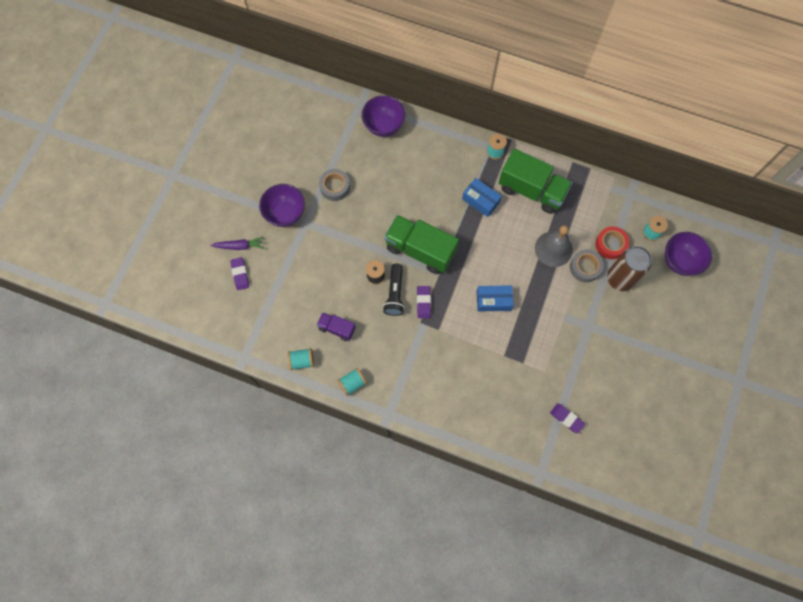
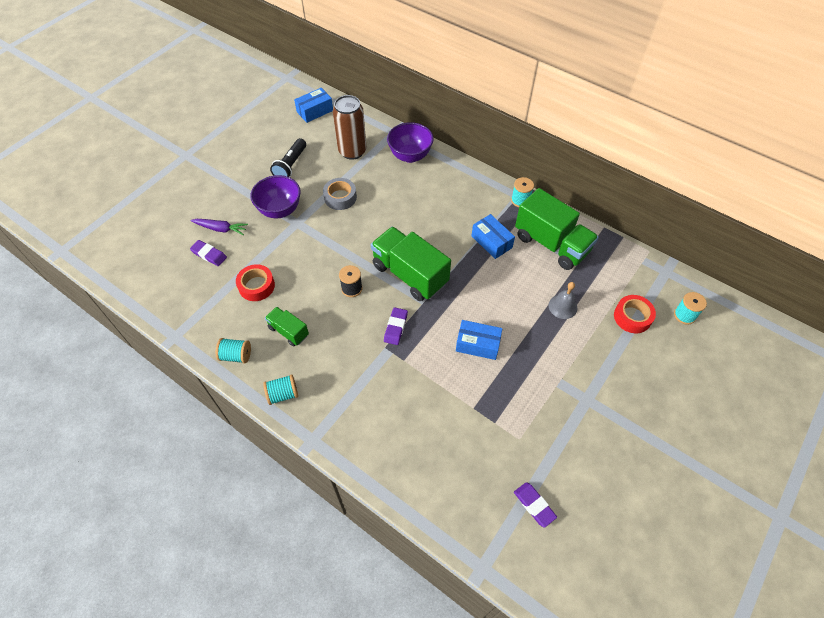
camera: 15 degrees right, 15 degrees down
(240, 274) = (209, 255): purple eraser -> purple eraser turned 60 degrees counterclockwise
(277, 94) = (315, 111): none -> blue box
(294, 294) = (256, 286): none -> red tape
(337, 328) = (288, 331): purple truck -> green truck
(395, 294) = (366, 311): black flashlight -> black flashlight (291, 165)
(553, 249) = (562, 306): grey bell -> grey bell, size x0.64
(585, 267) = (596, 334): grey tape -> none
(620, 279) = (637, 356): brown can -> brown can (352, 151)
(680, 261) = (716, 354): purple bowl -> none

